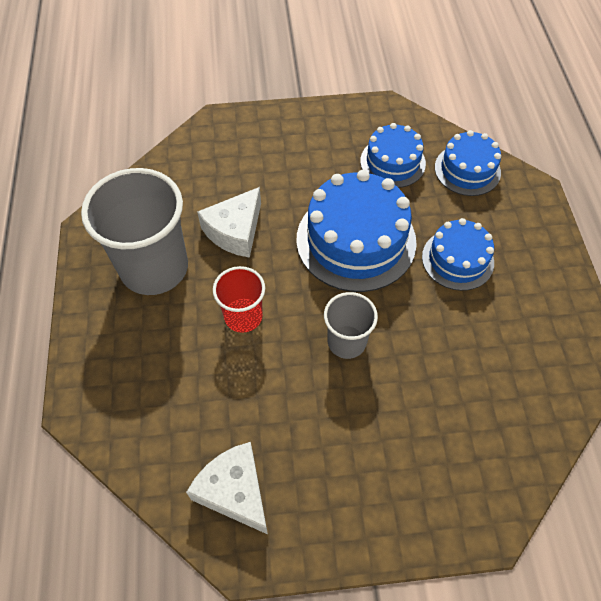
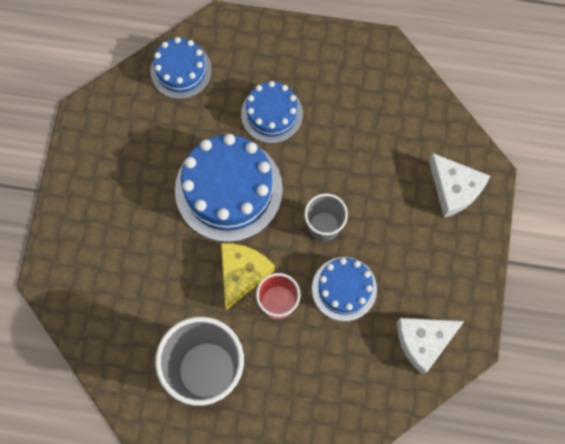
camera: 75 degrees left, 15 degrees up
(235, 231) = (188, 291): white cheese -> white cheese (454, 189)
(267, 274) = (242, 273): none -> yellow cheese
(392, 162) = (152, 131): blue cake -> blue cake (344, 289)

